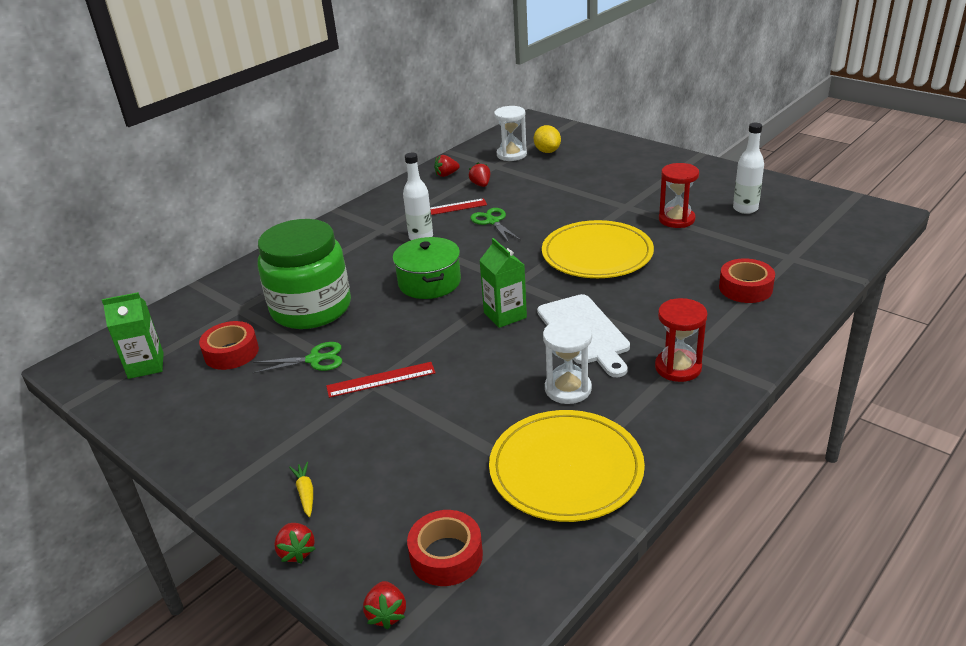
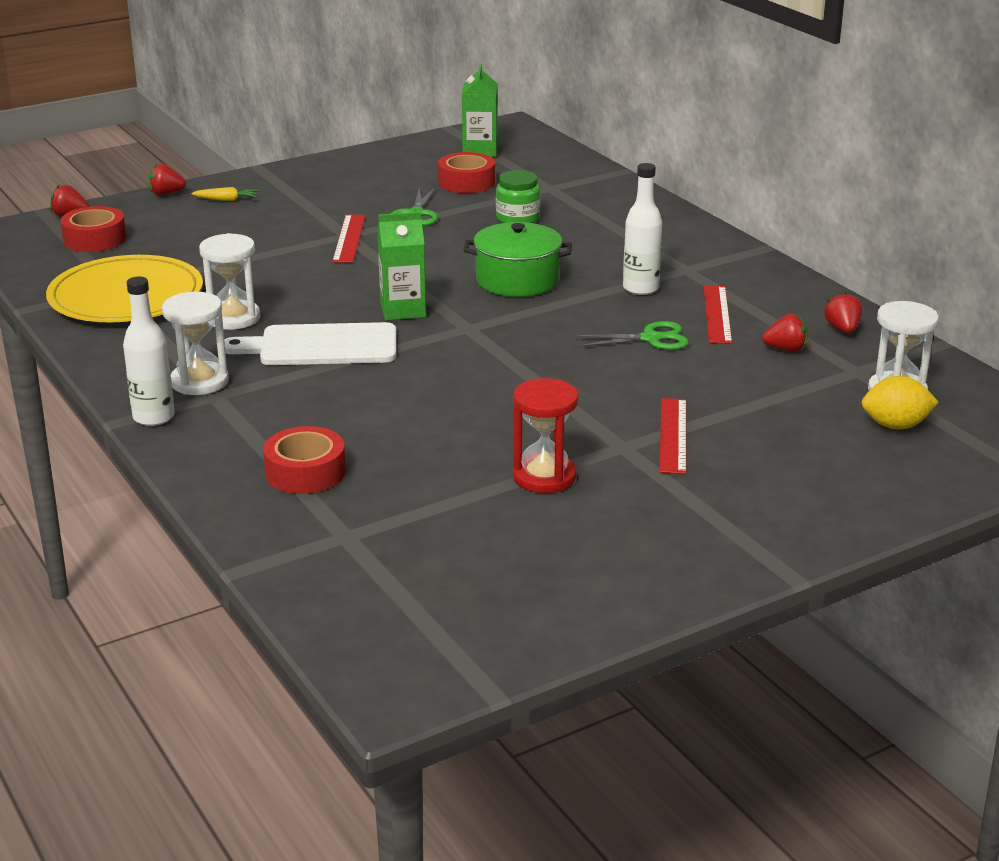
camera: 105 degrees right, 5 degrees down
(311, 308) = (517, 218): green jar -> green jar, size x0.45
(597, 254) = (493, 391): yellow plate -> none
(602, 196) = (673, 435): none -> red ruler
(678, 367) = (199, 382): red hourglass -> white hourglass
(745, 209) = (531, 549): white bottle -> white bottle (153, 417)

